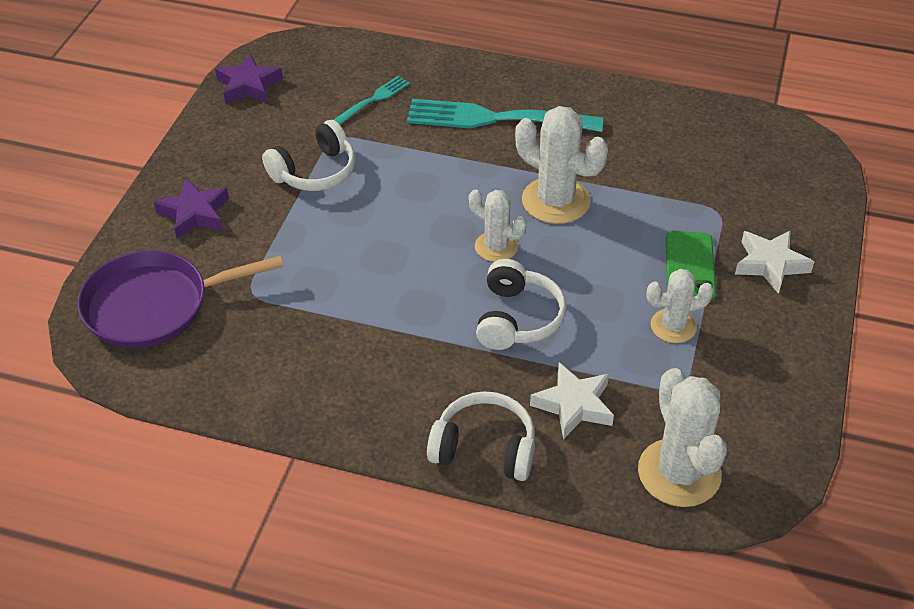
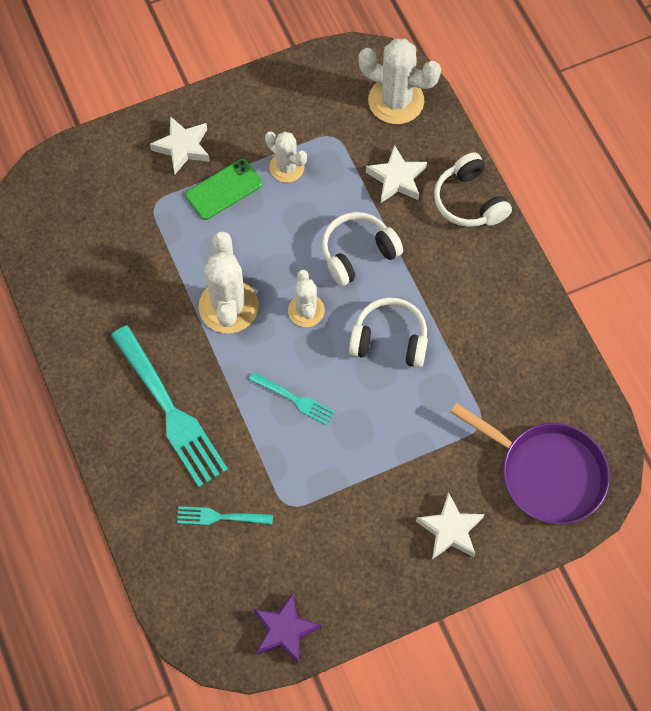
camera: 130 degrees left, 20 degrees up
(195, 214) = (450, 530): purple star -> white star
(315, 172) = (337, 487): white headphones -> white headphones (389, 340)
(420, 191) = (294, 399): none -> turquoise fork
(679, 473) = (396, 101): white cactus -> white cactus turned 75 degrees clockwise

